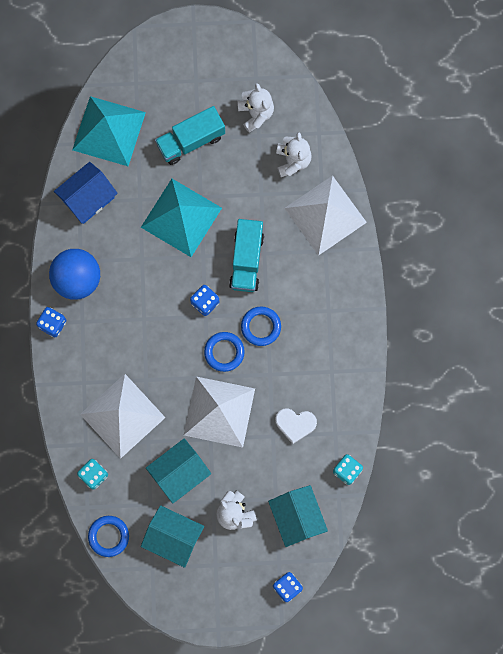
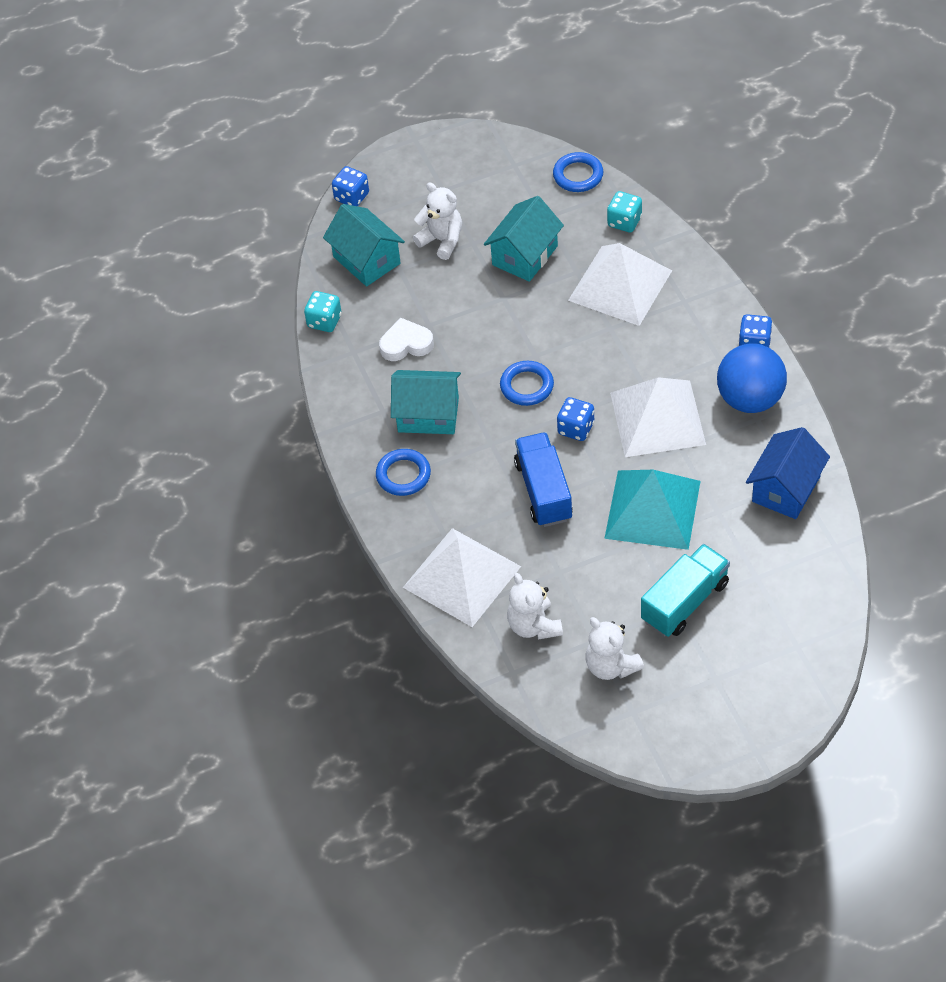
camera: 165 degrees right, 25 degrees down
(108, 131) = (802, 575): turquoise pyramid -> none
(173, 537) = (503, 197): turquoise house -> turquoise house (428, 415)
(219, 411) = (505, 326): white pyramid -> white pyramid (658, 418)
(246, 260) = (544, 491): turquoise truck -> blue truck
(261, 326) = (493, 427): blue ring -> blue ring (403, 475)

